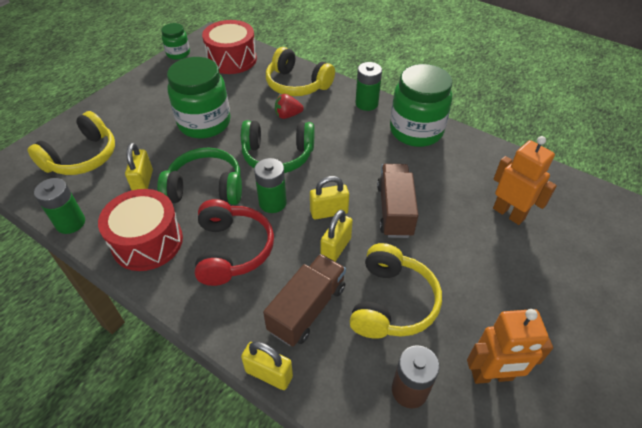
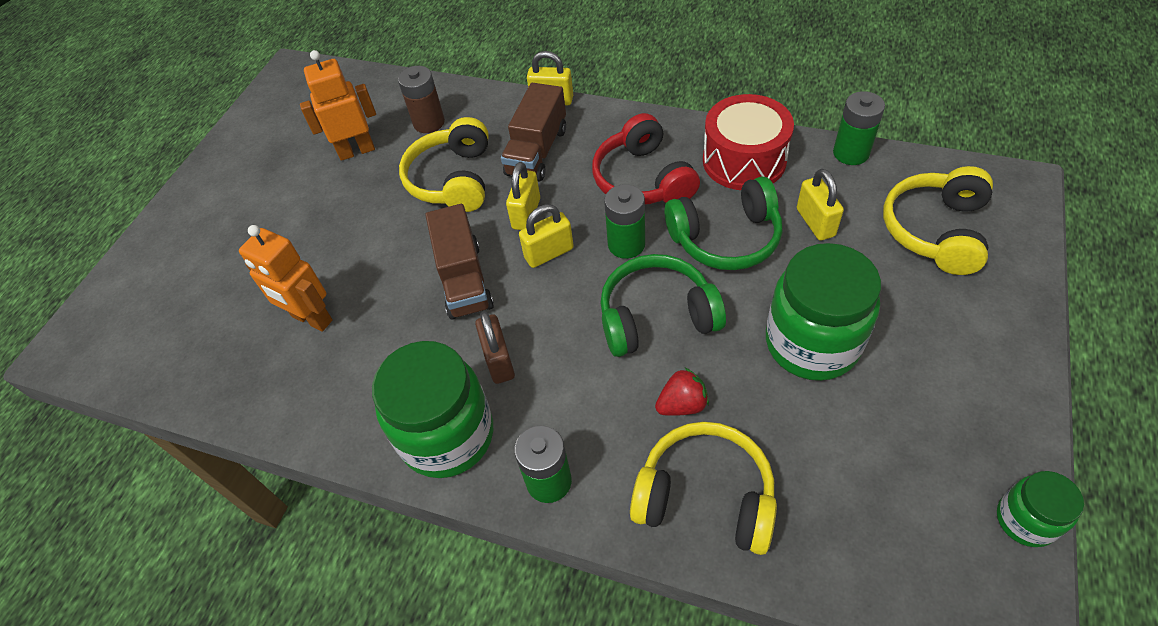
camera: 170 degrees right, 5 degrees up
(232, 59) = (891, 538): red drum -> none
(380, 157) = (499, 361): none -> brown padlock

